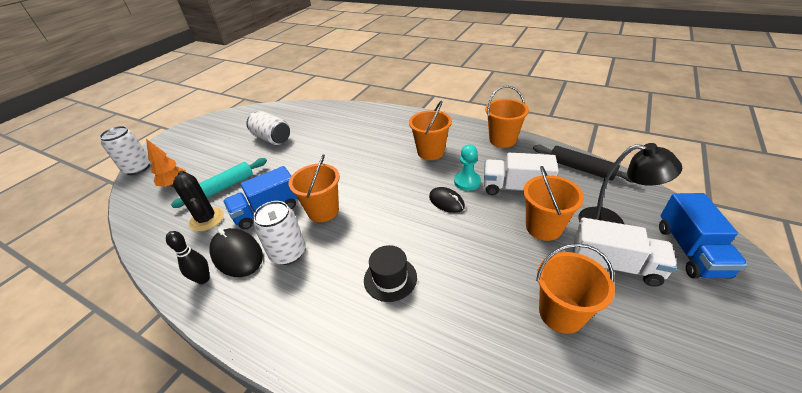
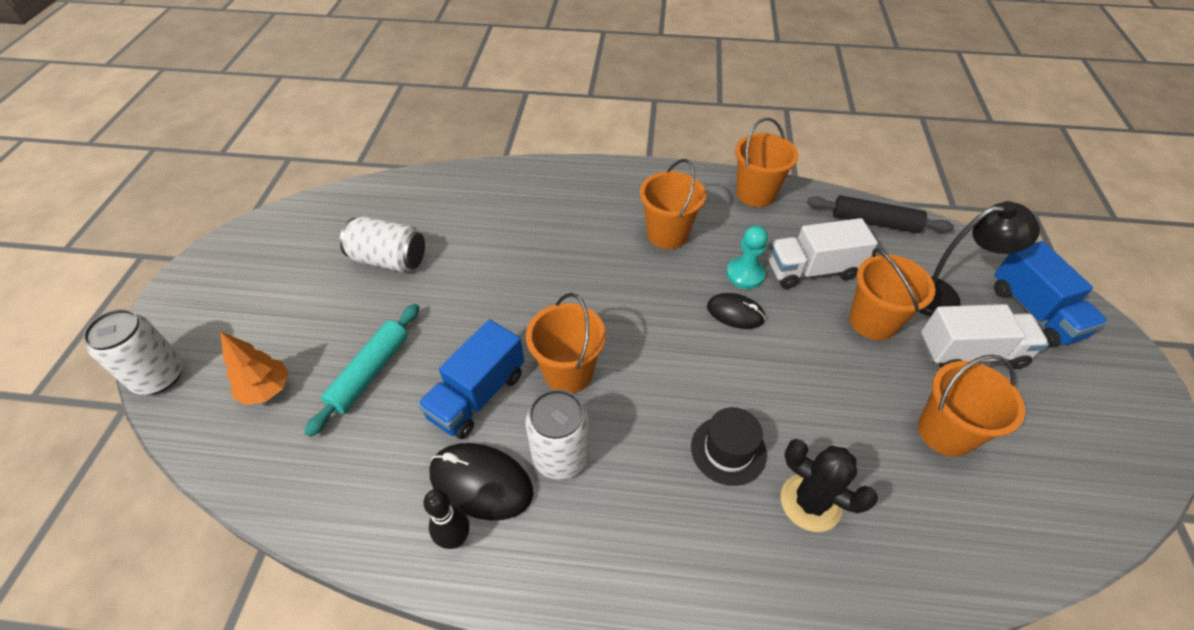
camera: 25 degrees left, 10 degrees up
(207, 219) = (382, 439): black cactus -> black cactus (810, 502)

